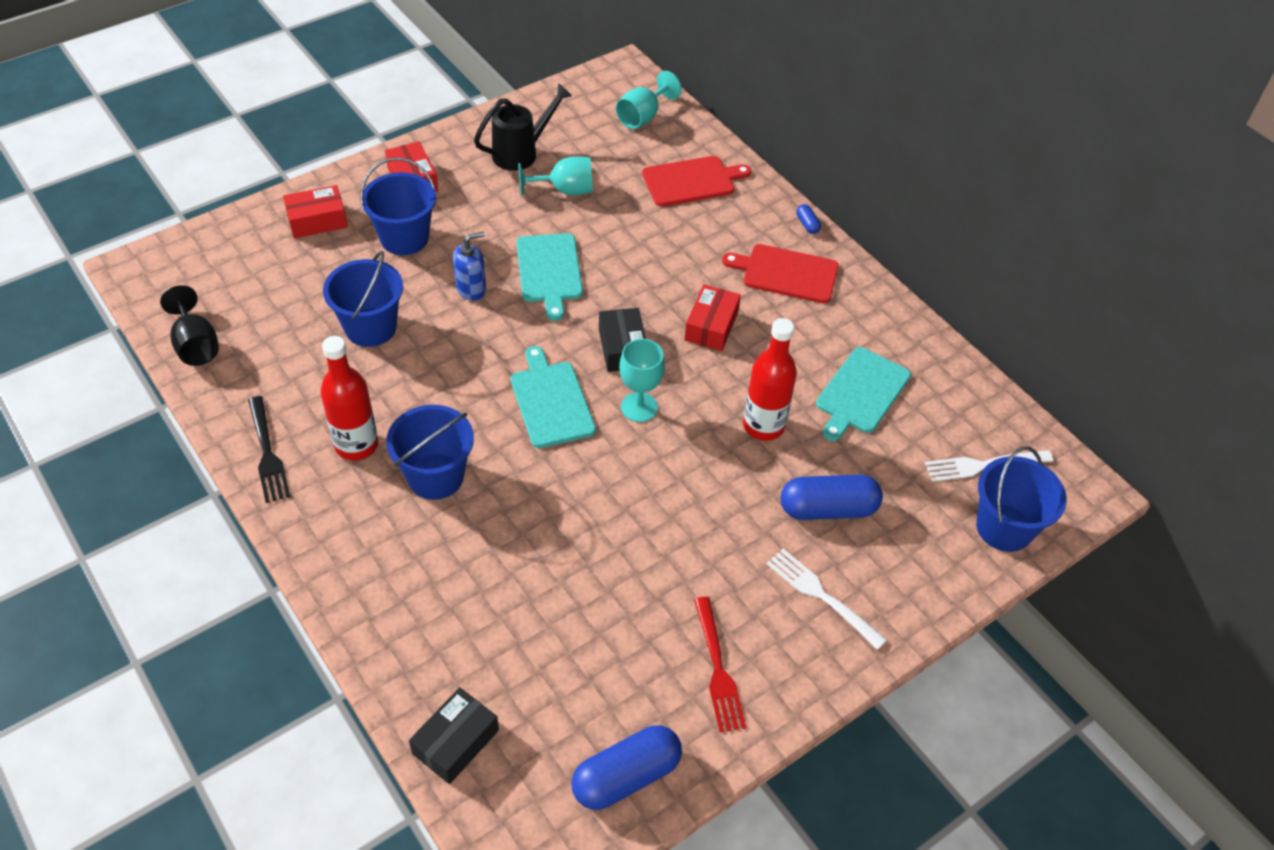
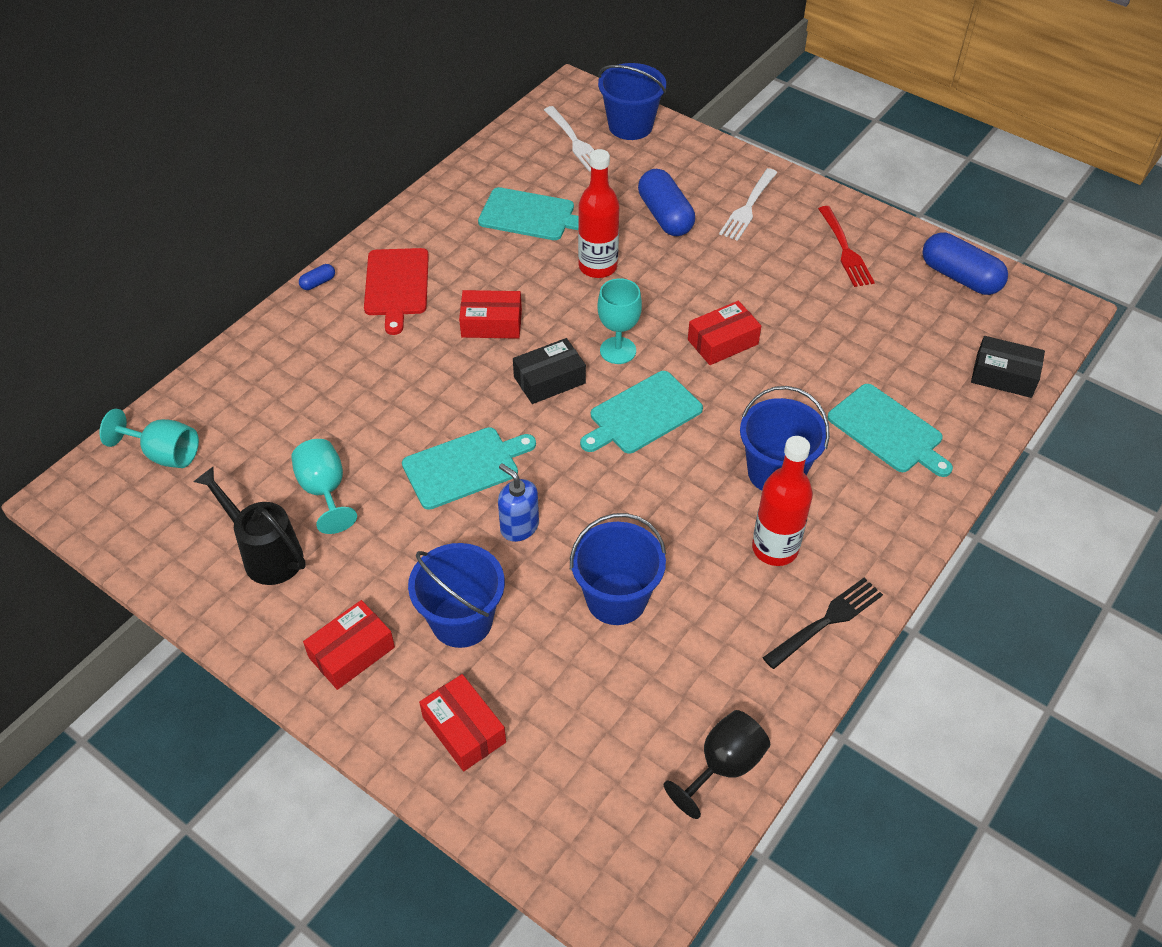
camera: 105 degrees left, 0 degrees up
(436, 590) = (888, 431): none -> turquoise cutting board
(616, 494) = (722, 342): none -> red box
(692, 181) = (275, 383): red cutting board -> none
(717, 668) = (844, 249): red fork -> red fork turned 105 degrees clockwise

